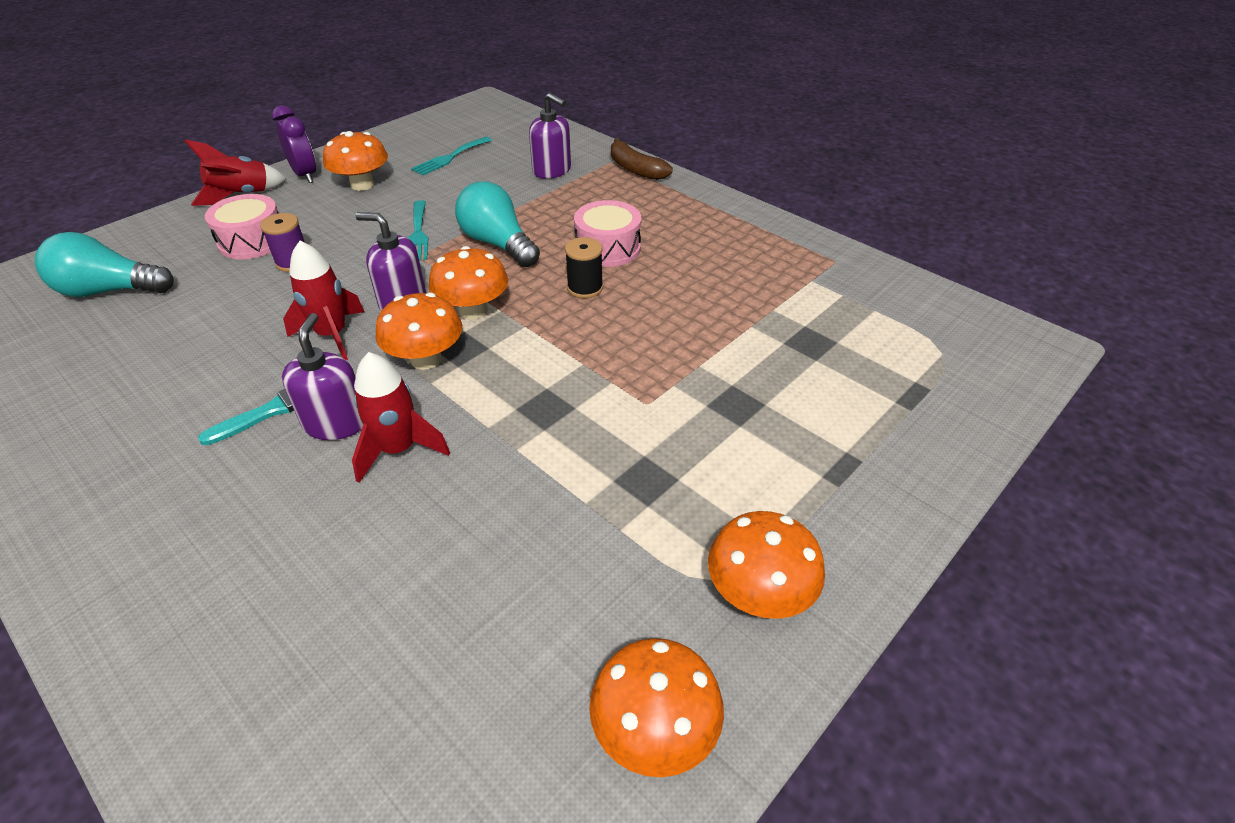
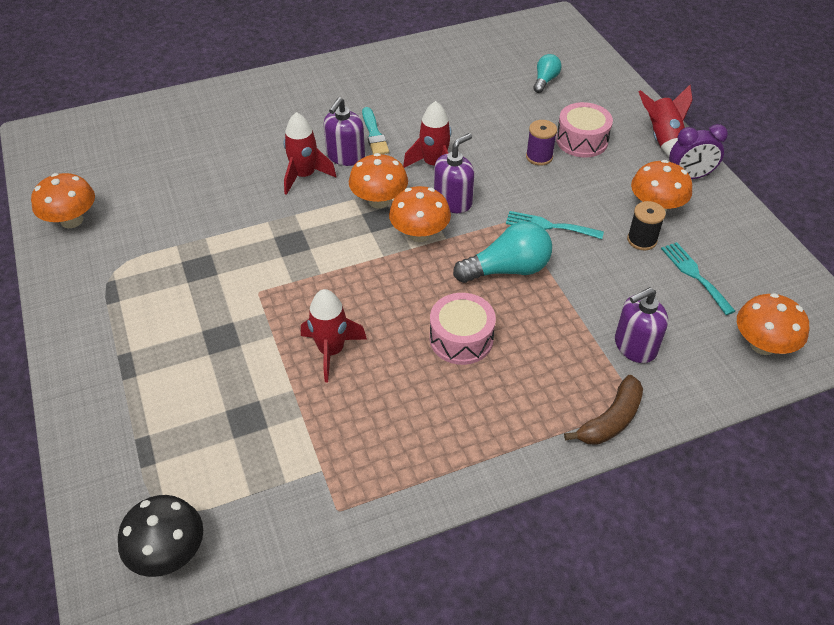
camera: 115 degrees right, 5 degrees up
(110, 291) = (545, 80): turquoise light bulb -> turquoise light bulb, size x0.57
(336, 422) = (345, 156): purple soap dispenser -> purple soap dispenser turned 90 degrees clockwise
(585, 288) = (409, 303): black spool -> black spool (641, 240)
(635, 169) = (611, 420): brown banana -> brown banana turned 150 degrees clockwise
(685, 317) = (331, 351): none -> red rocket
(759, 593) = (92, 283): orange mushroom -> orange mushroom (762, 345)
(970, 332) = (169, 552): none -> black mushroom

